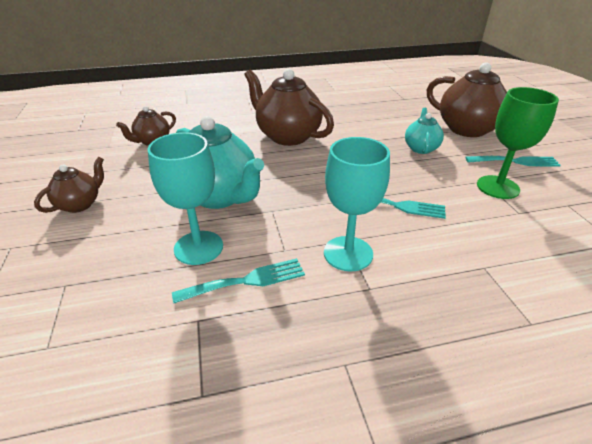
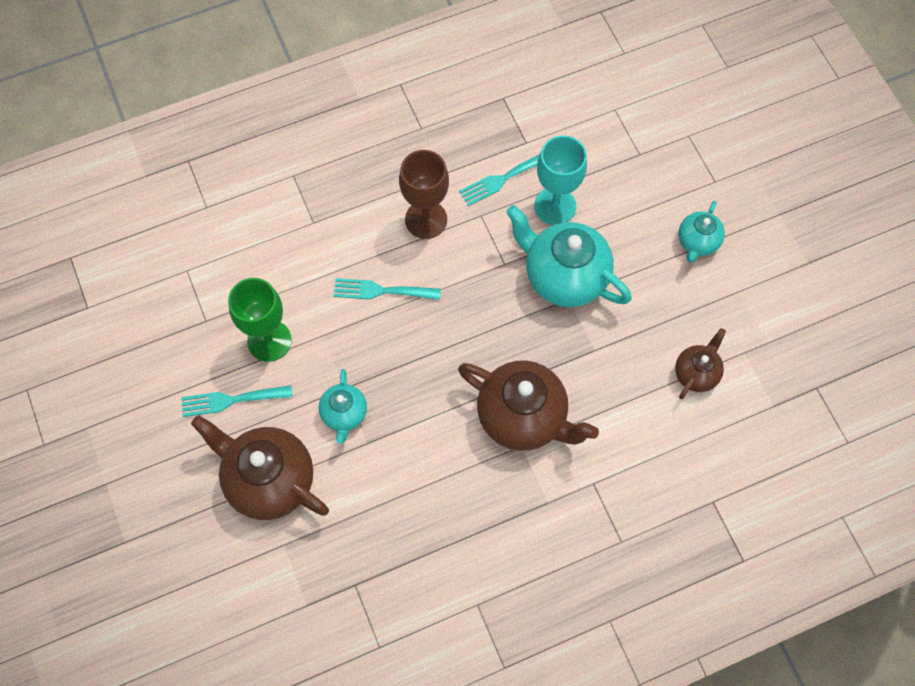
camera: 170 degrees right, 30 degrees up
(80, 204) = (697, 242): brown teapot -> turquoise teapot
(348, 253) = (426, 219): turquoise goblet -> brown goblet

